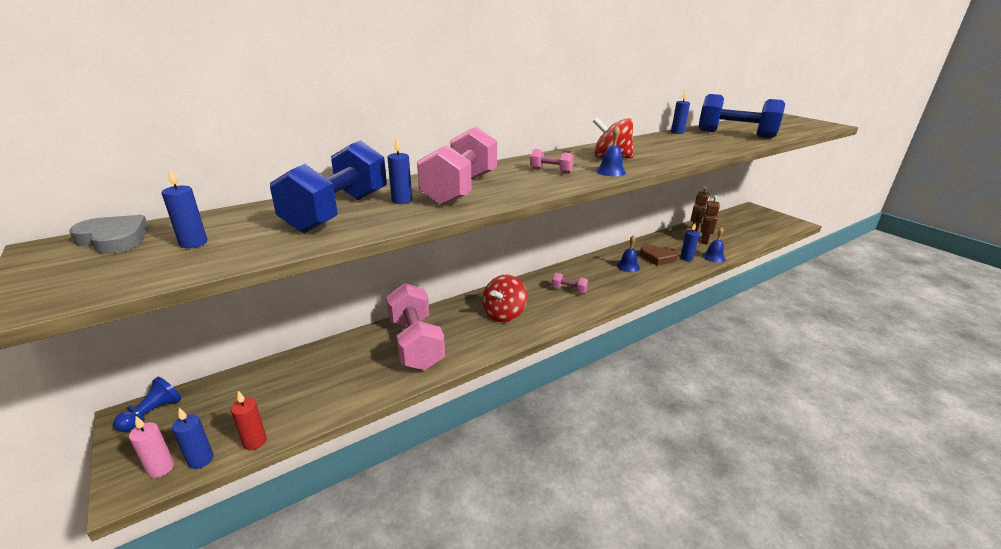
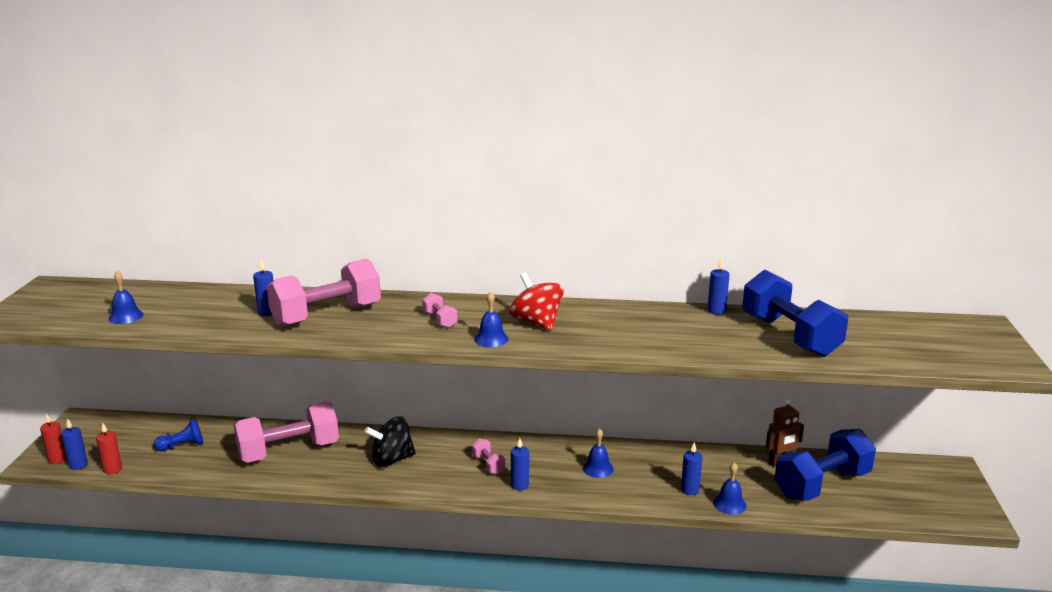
camera: 40 degrees right, 5 degrees down
(114, 239) = (80, 289): grey heart -> none
(153, 413) = (90, 423): blue pawn -> blue pawn (182, 446)
(161, 468) = (57, 459): pink candle -> red candle
(193, 243) = (106, 306): blue candle -> blue candle (520, 485)
(244, 244) = (126, 316): none -> blue bell
(338, 212) = (213, 309): blue dumbbell -> blue dumbbell (822, 484)
(415, 343) = (289, 451): pink dumbbell -> pink dumbbell turned 45 degrees clockwise
(504, 314) = (392, 460): red spinning top -> black spinning top
(658, 257) = (654, 474): brown heart -> none
(704, 241) = (761, 480): brown robot -> none

